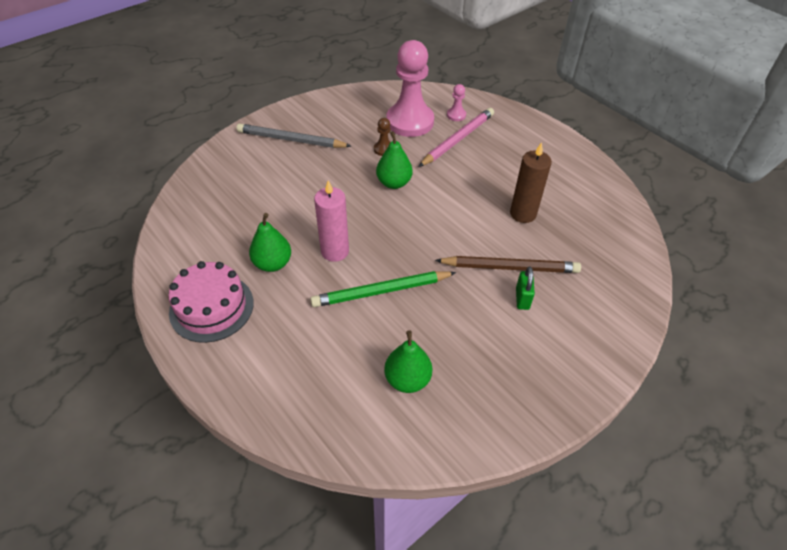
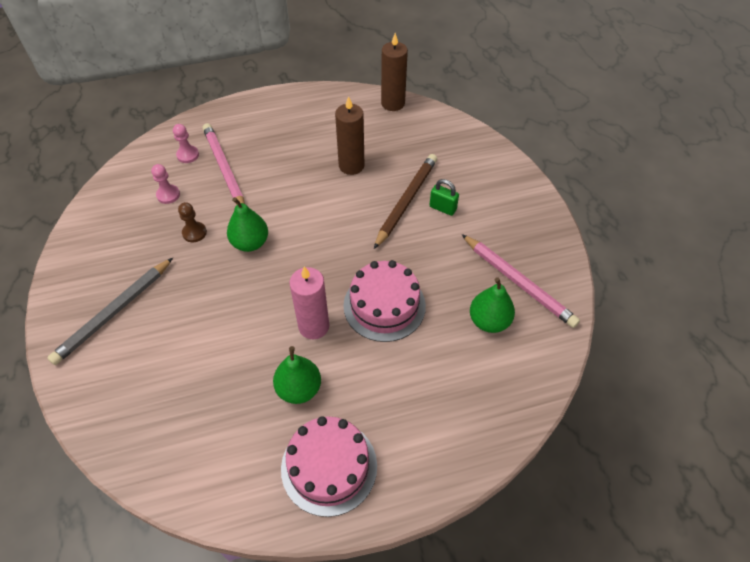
camera: 65 degrees left, 5 degrees up
(381, 291) = (384, 305): green pencil -> pink cake
(410, 121) = (168, 195): pink pawn -> pink pawn, size x0.41
(469, 393) = (518, 283): none -> pink pencil
(627, 215) = (393, 103): none -> brown candle

